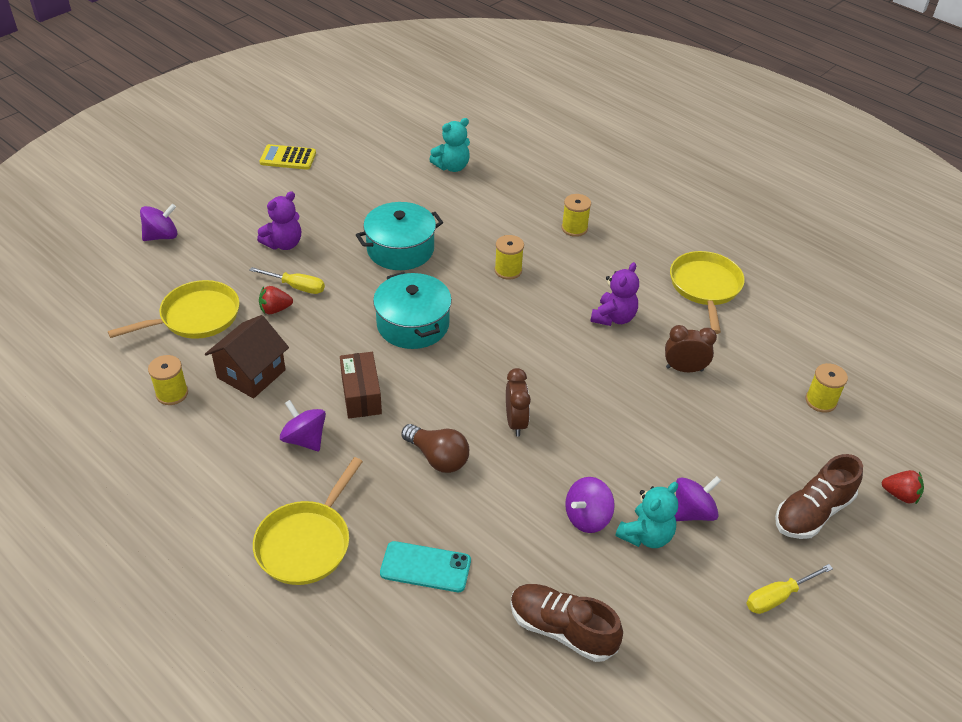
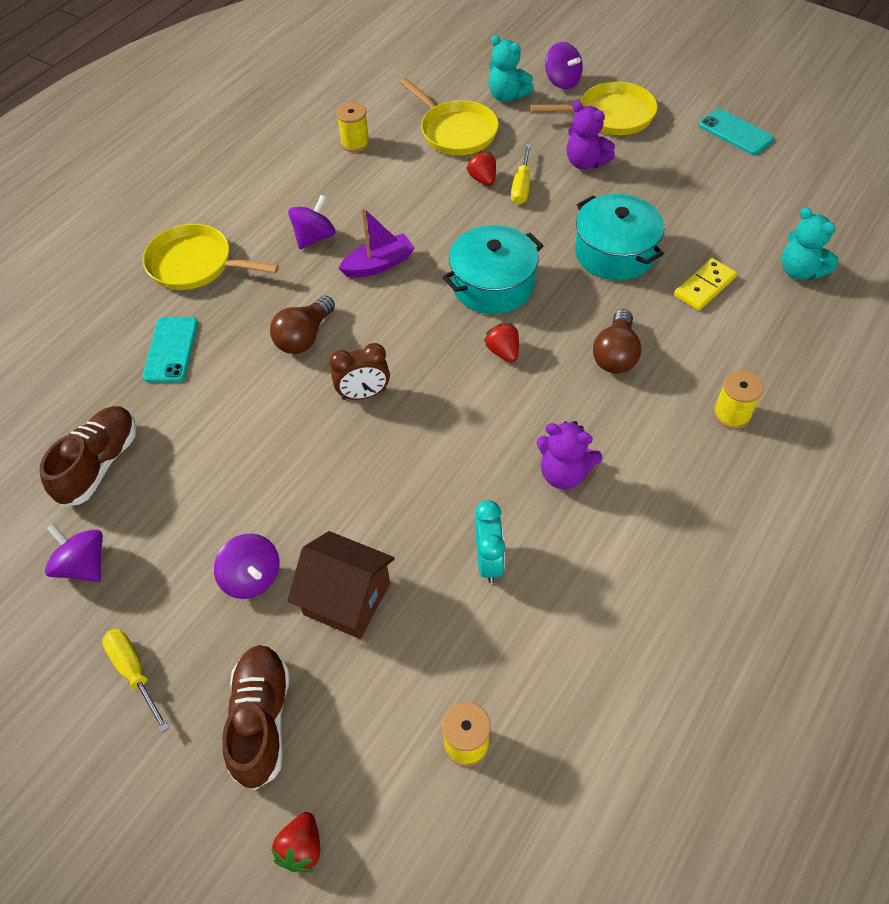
camera: 85 degrees right, 10 degrees up
(251, 374) = (390, 184): brown house -> brown house (347, 598)
(288, 158) = (735, 132): yellow calculator -> turquoise phone
(361, 395) = (379, 264): brown box -> purple boat
(452, 213) = (704, 286): none -> yellow domino
(489, 330) = (503, 352): none -> red strawberry
(508, 270) = (615, 355): yellow spool -> brown light bulb
(587, 517) = (237, 473): purple spinning top -> purple spinning top (84, 565)
(646, 535) = (216, 531): turquoise teddy bear -> turquoise teddy bear (507, 96)
(684, 369) = (489, 561): brown clock -> turquoise clock
(705, 287) = (666, 583): yellow pan -> yellow pan (611, 115)
(812, 512) = (261, 720): brown shoe -> brown shoe turned 45 degrees clockwise

